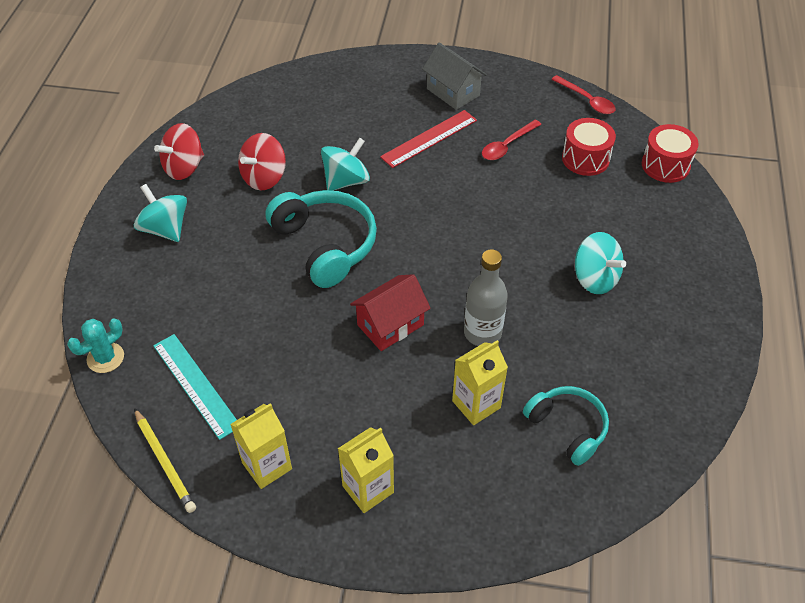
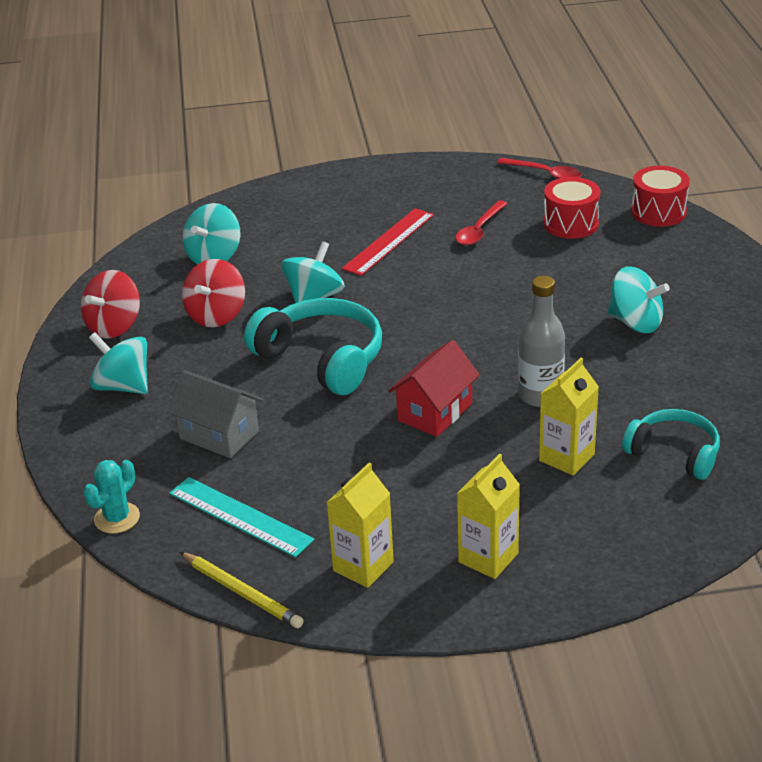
camera: 15 degrees left, 15 degrees down
(287, 118) = (214, 257): none -> turquoise spinning top
(453, 92) = (393, 196): grey house -> grey house (219, 435)

